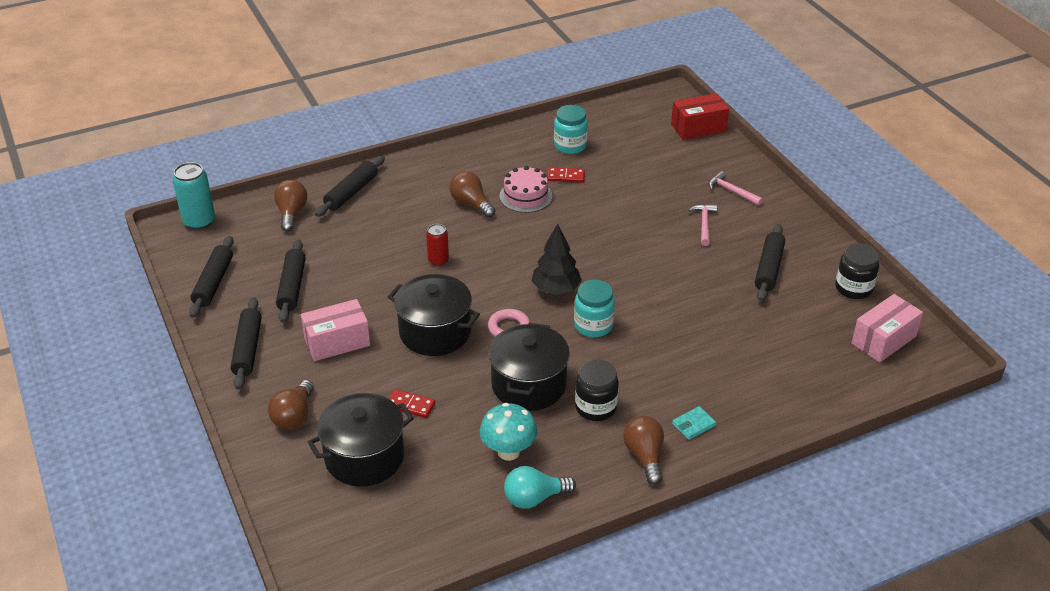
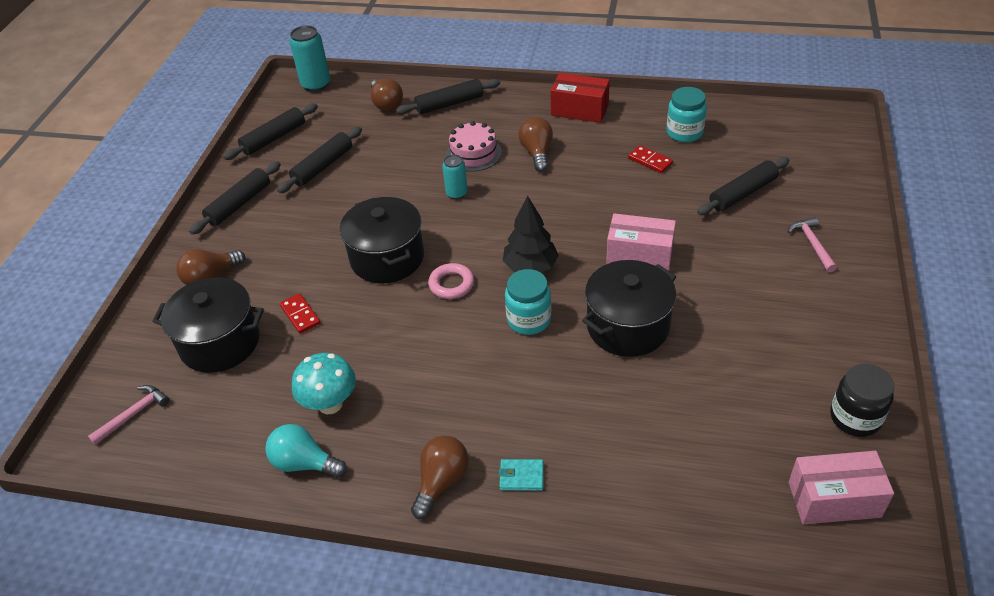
camera: 40 degrees right, 5 degrees up
(291, 213) = (386, 104): brown light bulb -> brown light bulb turned 120 degrees clockwise
(337, 342) = (305, 229): pink box -> pink box (639, 256)
(438, 260) = (457, 193): red can -> turquoise can
(525, 196) = (593, 165): pink cake -> pink cake (473, 153)
(528, 385) = (412, 348): black pot -> black pot (627, 326)
(595, 407) = (447, 404): black jar -> none
(698, 128) = (839, 163): red box -> red box (579, 110)
(704, 224) = (746, 266): pink hammer -> pink hammer (134, 414)
(768, 268) = (772, 347): black rolling pin -> black rolling pin (742, 193)

